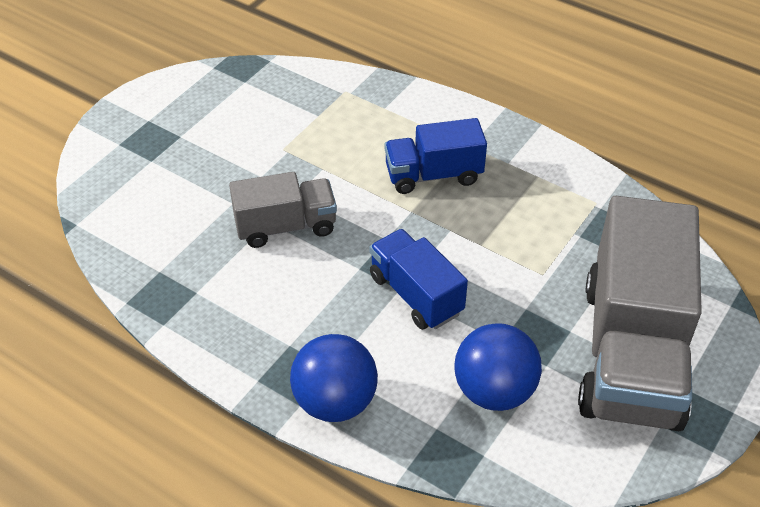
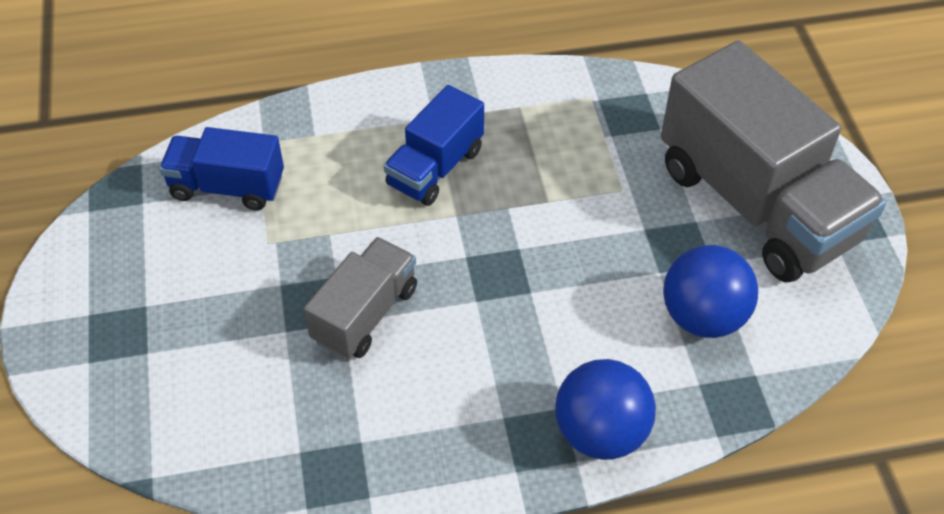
camera: 45 degrees left, 5 degrees up
(416, 294) = (550, 286): blue truck -> blue truck (227, 187)

